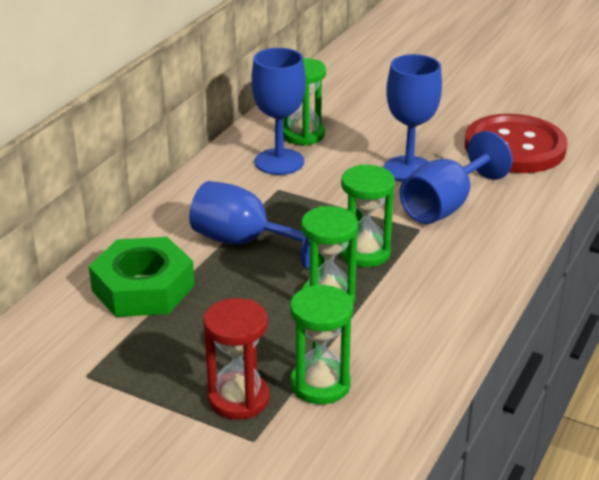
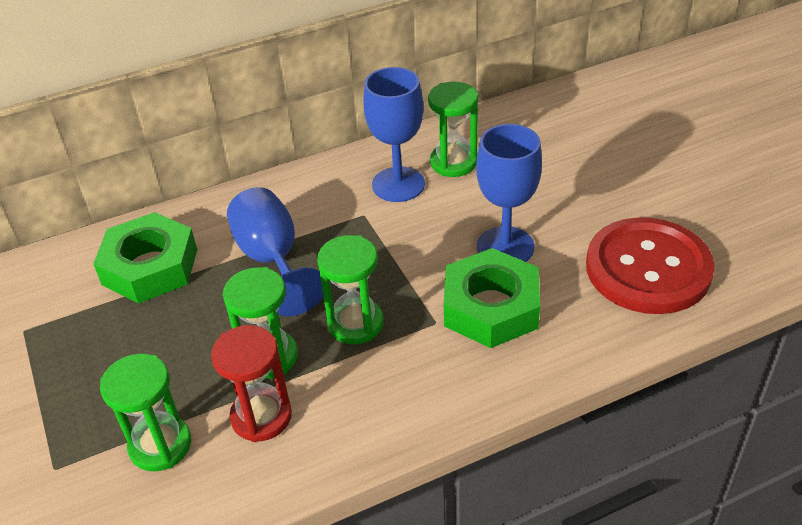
camera: 40 degrees right, 10 degrees up
(238, 399) = (89, 420): red hourglass -> red hourglass (261, 416)
(445, 206) = (491, 307): blue goblet -> green nut

